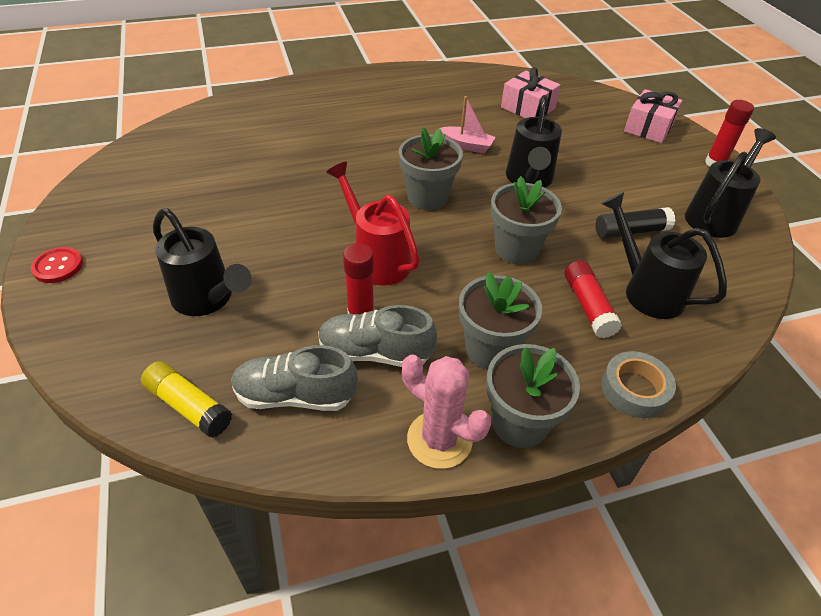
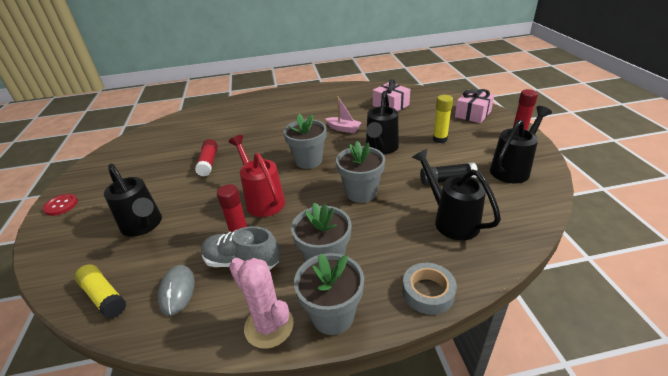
camera: 10 degrees right, 10 degrees down
(295, 395) = (177, 291): grey shoe -> grey mouse
(588, 306) = (404, 231): red glue stick -> red glue stick (208, 163)
(609, 167) = (439, 139): none -> yellow glue stick

